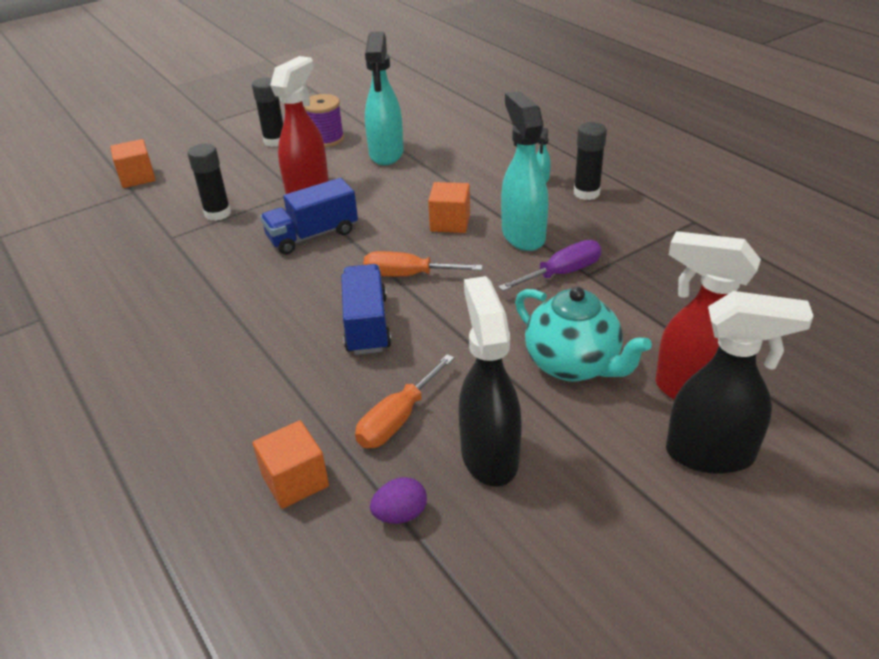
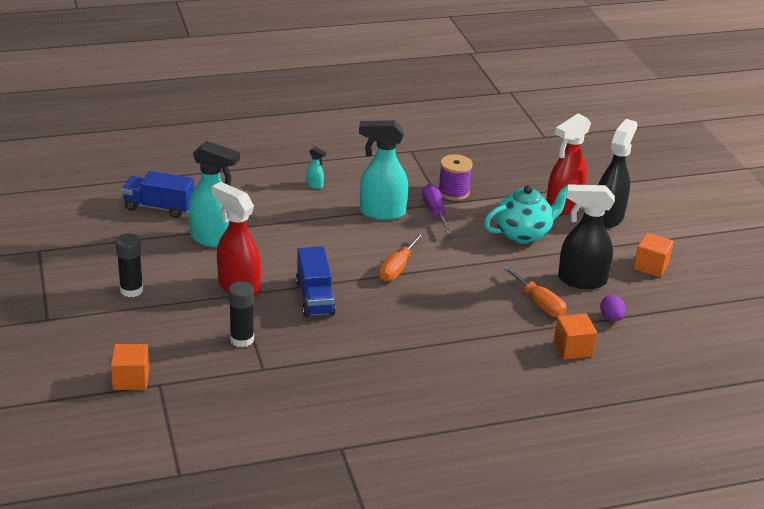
camera: 75 degrees left, 5 degrees down
(326, 139) = (155, 263): purple spool -> purple spool (453, 192)
(367, 325) = (443, 296): blue truck -> blue truck (159, 207)
(450, 223) = (343, 236): orange cube -> orange cube (650, 266)
(586, 193) = (347, 174): black glue stick -> none

